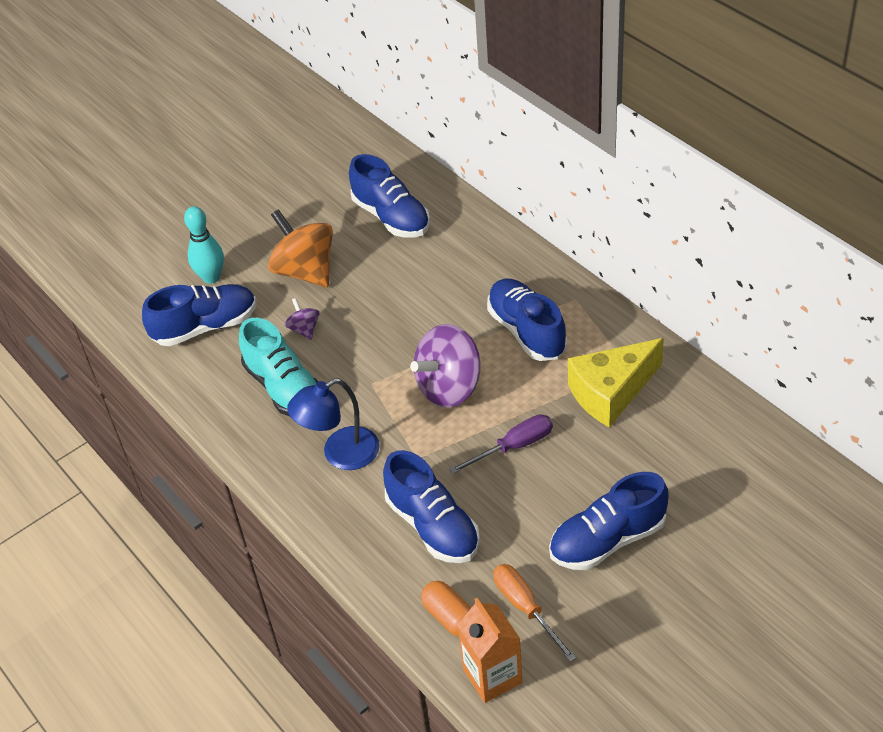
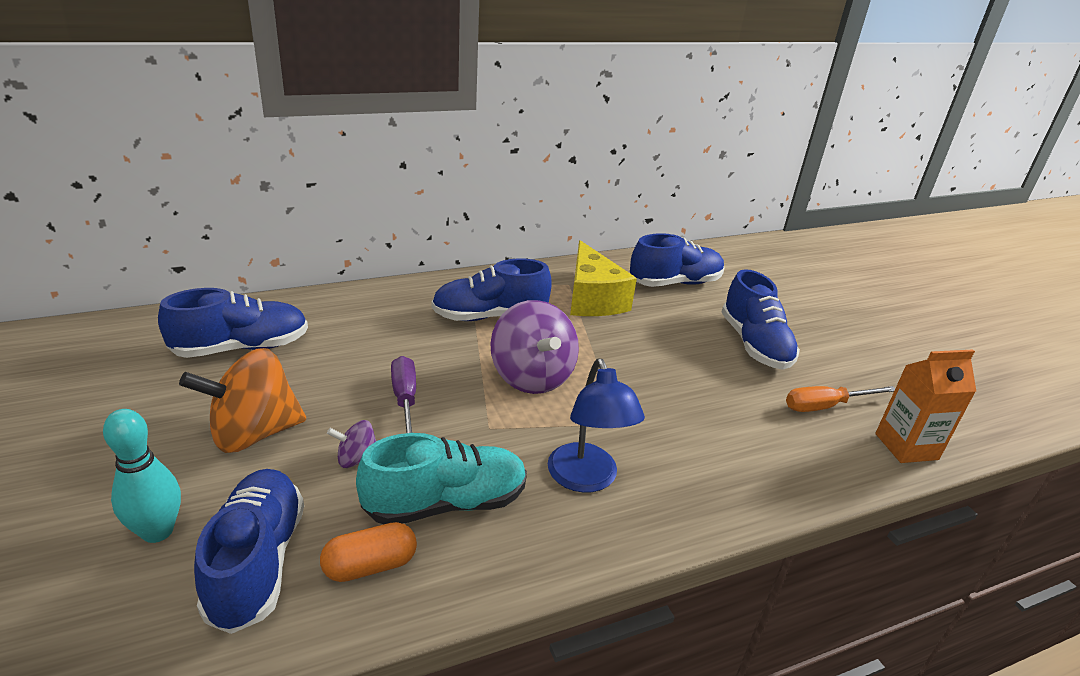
camera: 80 degrees left, 15 degrees down
(433, 526) = (715, 436): blue shoe -> blue shoe (675, 283)
(450, 617) = (835, 455): orange capsule -> orange capsule (370, 565)
(514, 446) = (630, 361): purple screwdriver -> purple screwdriver (405, 400)

